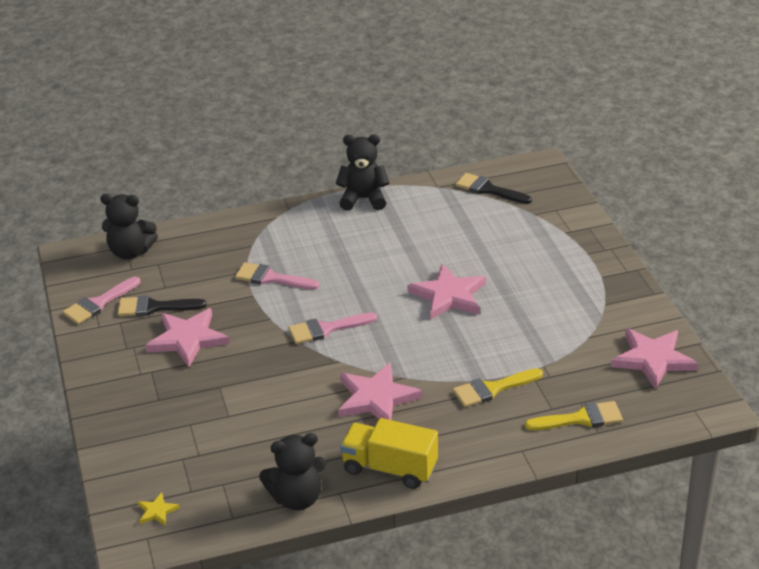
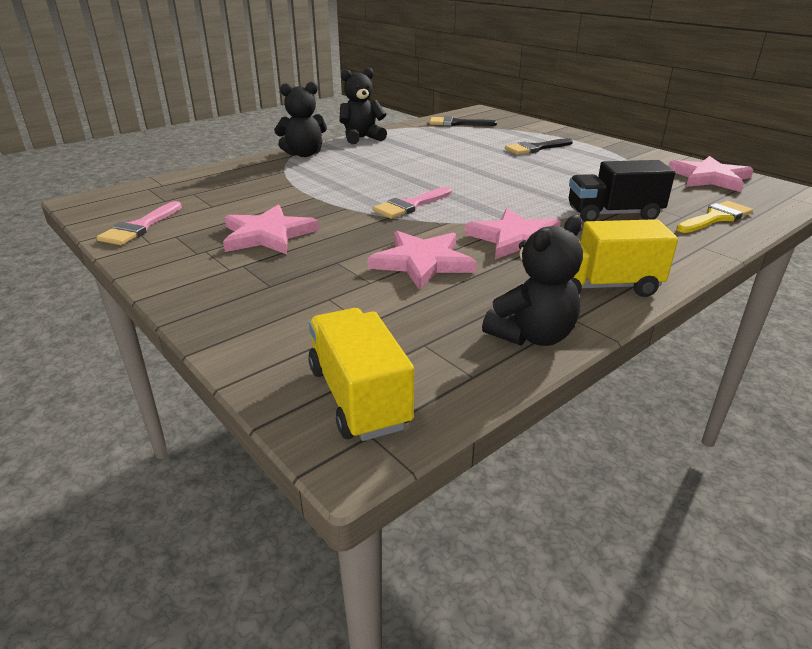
camera: 25 degrees left, 5 degrees down
(130, 252) = (156, 190): black teddy bear -> black teddy bear (304, 154)
(154, 307) = (210, 220): black brush -> black brush (535, 148)
(157, 511) = (359, 397): yellow star -> yellow truck
(271, 278) = (322, 185): pink brush -> none
(448, 295) = (497, 172): pink star -> pink star (422, 262)
(492, 389) = (613, 214): yellow brush -> black truck

